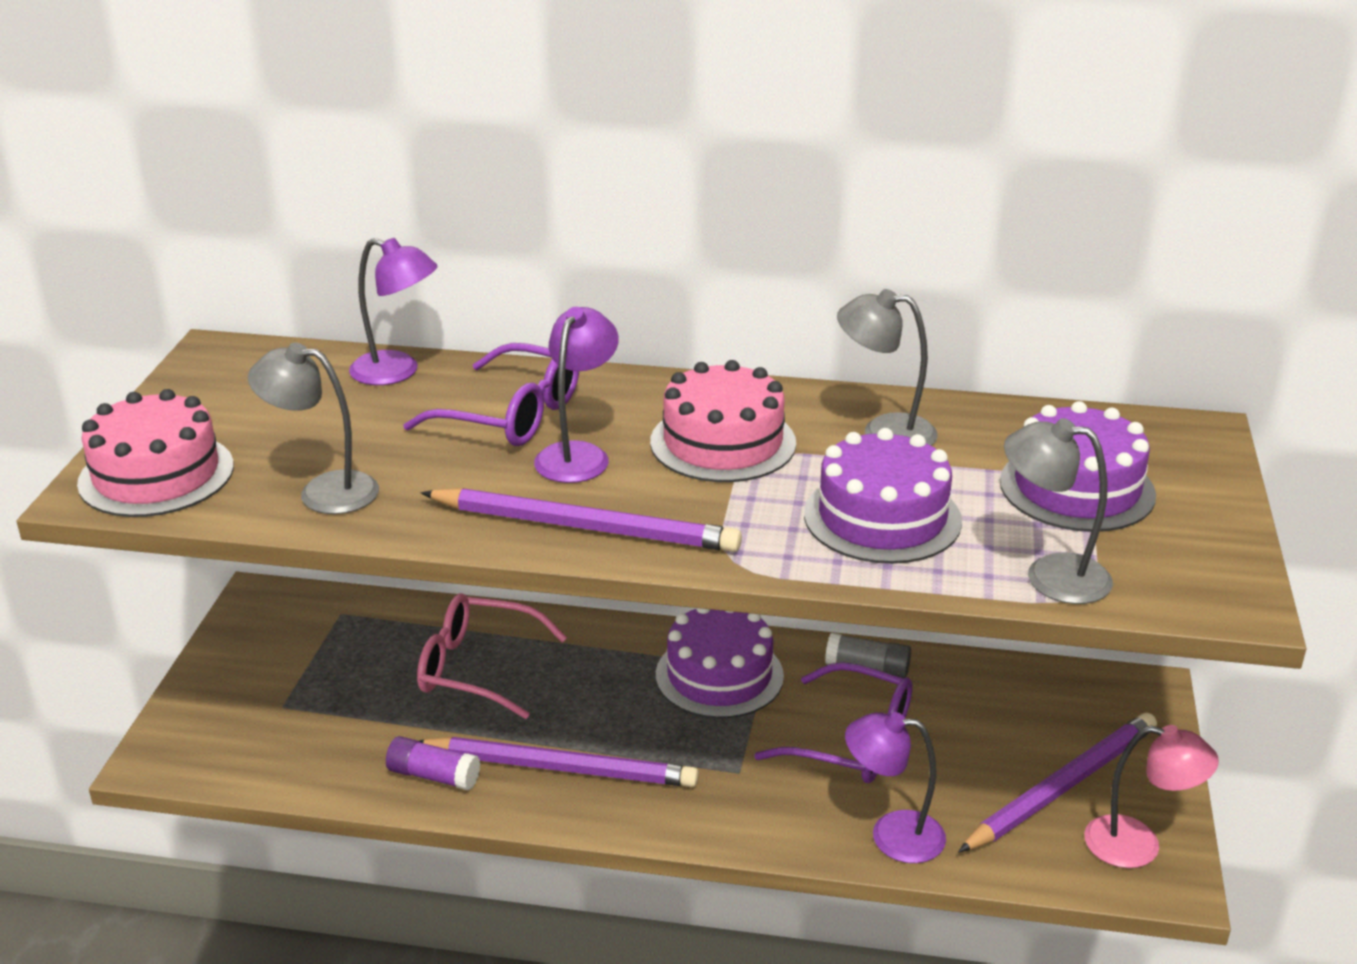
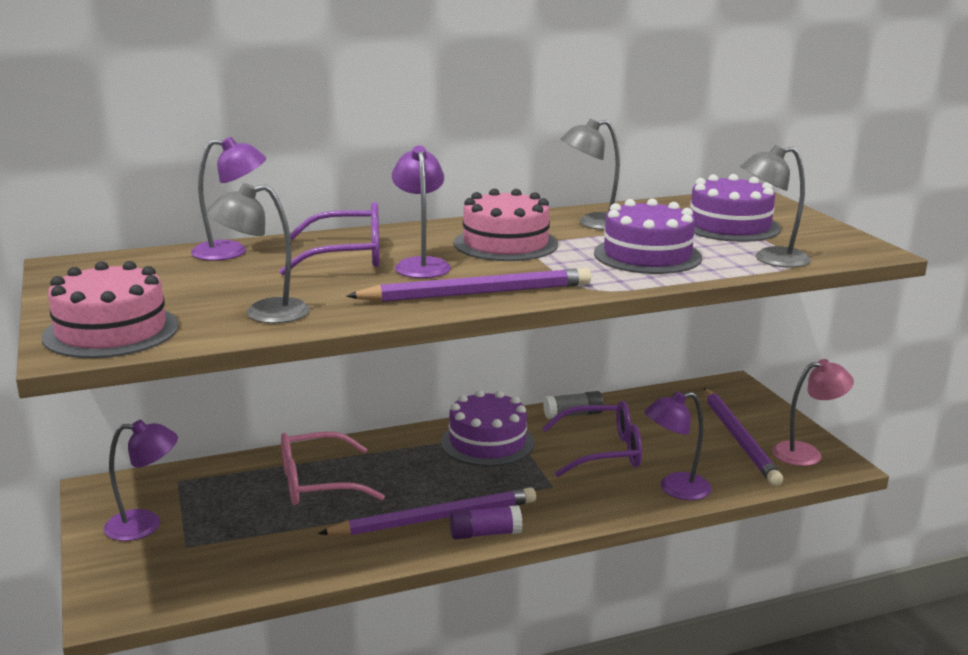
camera: 30 degrees left, 10 degrees down
(266, 662) = (145, 525): none -> purple lamp
(434, 776) = (348, 550): purple glue stick -> purple glue stick (485, 534)
(1061, 786) = (739, 439): purple pencil -> purple pencil turned 150 degrees clockwise

